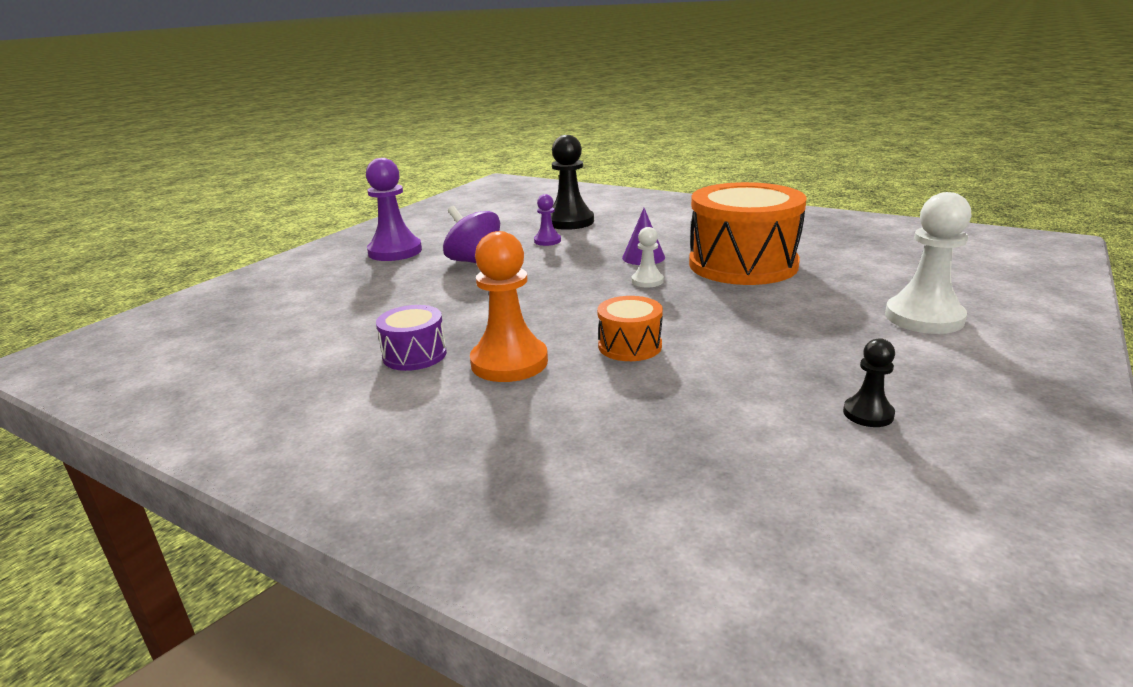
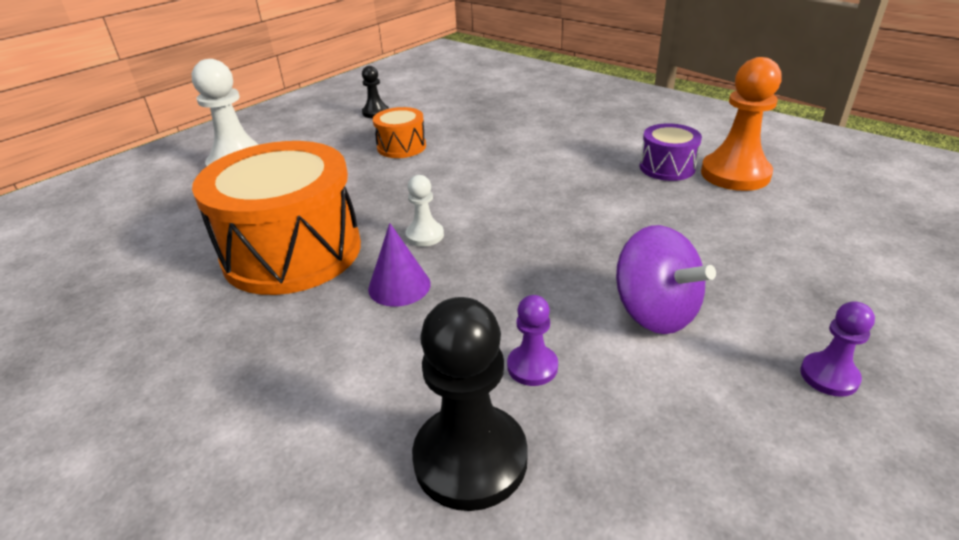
camera: 170 degrees left, 10 degrees up
(395, 251) = (829, 376): purple pawn -> purple pawn, size x0.52
(509, 362) = (584, 155): orange pawn -> orange pawn (735, 174)
(630, 346) = (485, 160): orange drum -> orange drum (401, 147)

